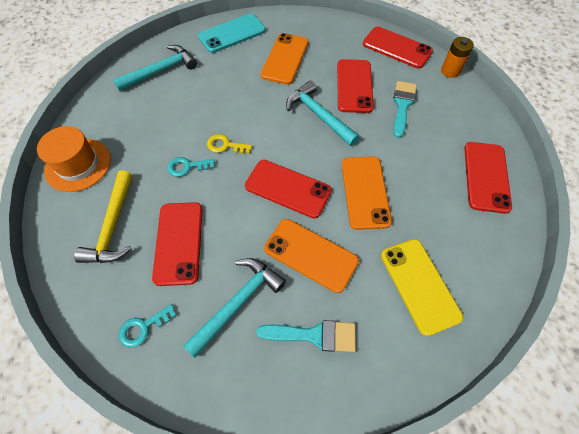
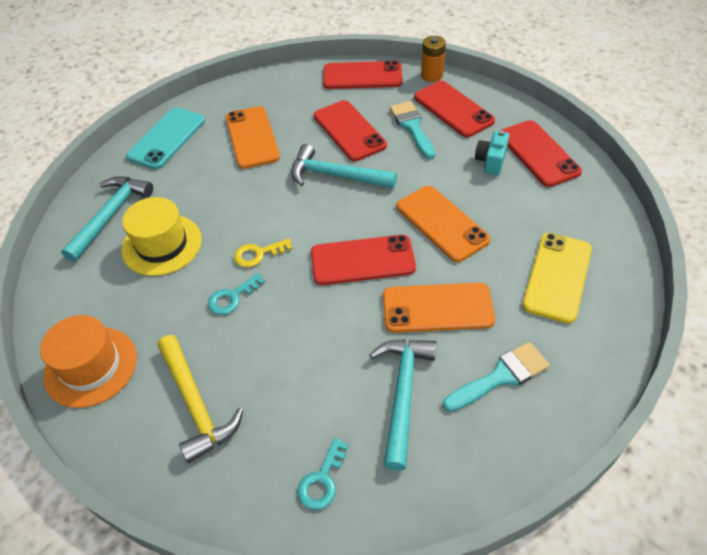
camera: 30 degrees left, 10 degrees down
(174, 106) = (162, 245): none -> yellow hat
(179, 242) = (289, 376): red phone -> red phone (453, 109)
(419, 285) = (557, 277): yellow phone -> yellow phone turned 75 degrees clockwise
(442, 163) = (491, 161): none -> turquoise camera

